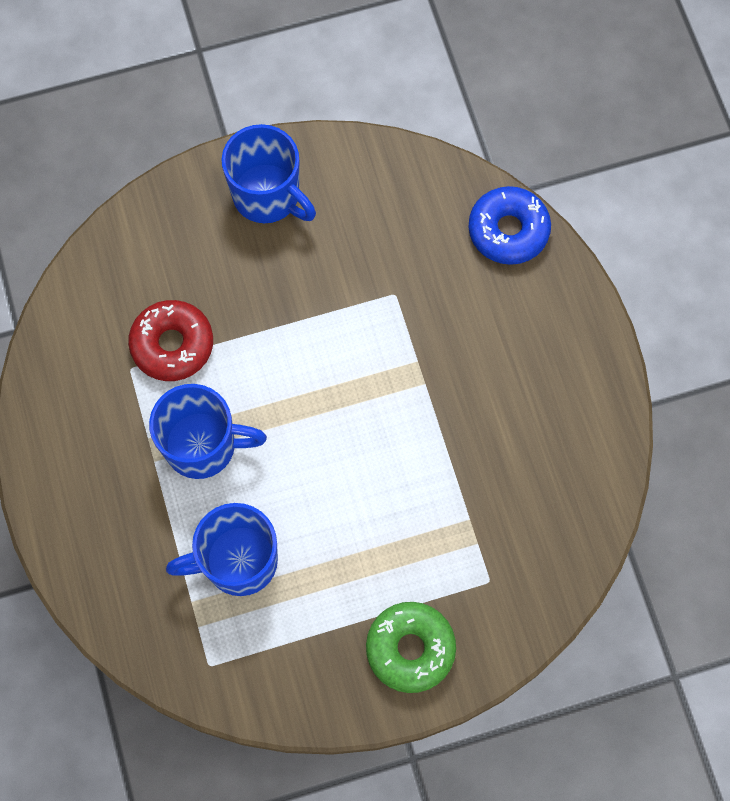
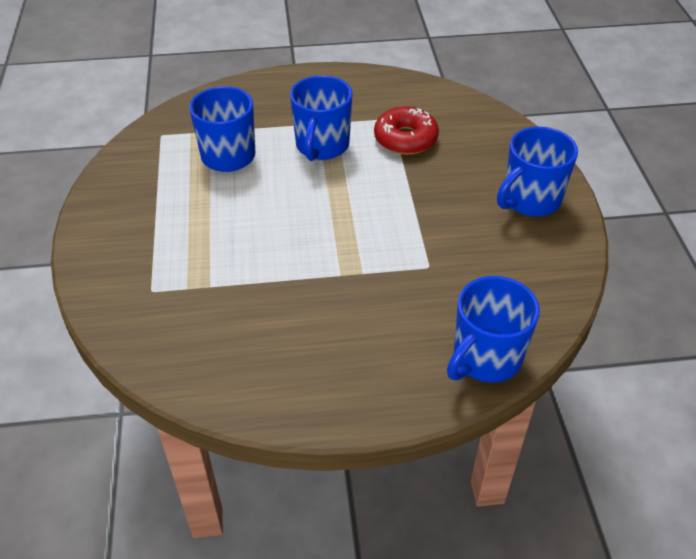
camera: 100 degrees right, 25 degrees down
(410, 649) = (120, 235): green donut -> none
(508, 230) = (485, 358): blue donut -> blue mug

